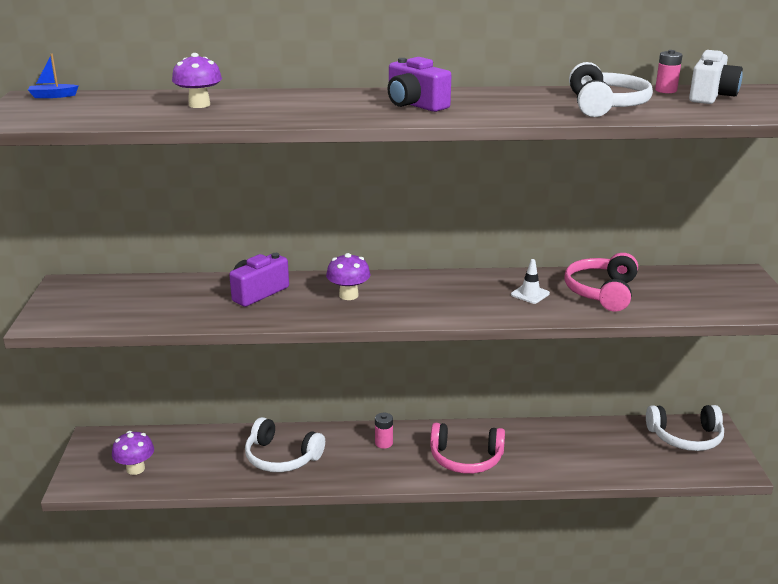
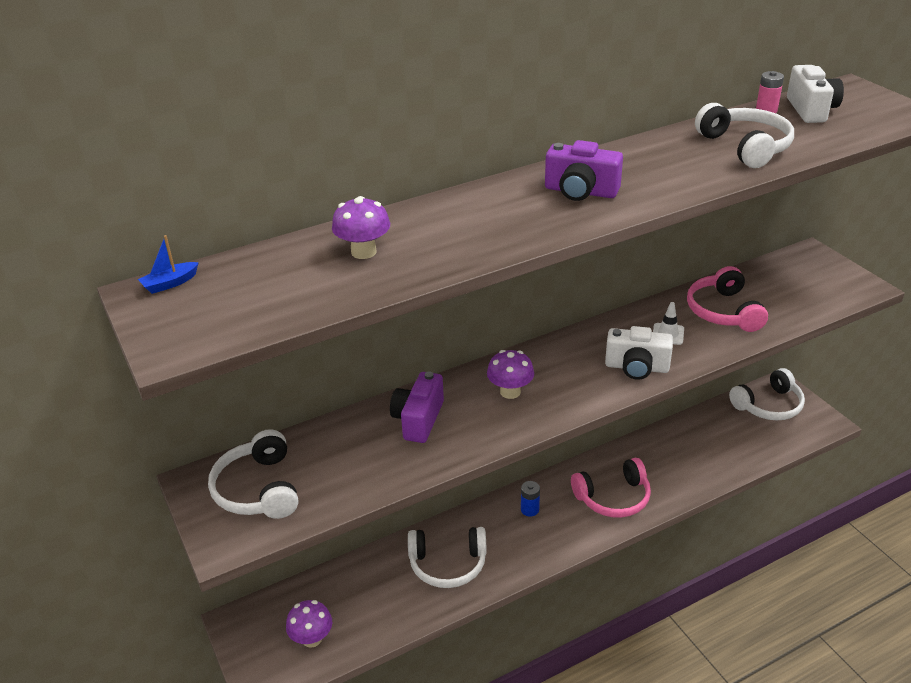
camera: 25 degrees left, 10 degrees up
(99, 300) = (258, 489): none -> white headphones
(384, 443) = (530, 509): pink battery -> blue battery
(475, 308) = (636, 367): none -> white camera

